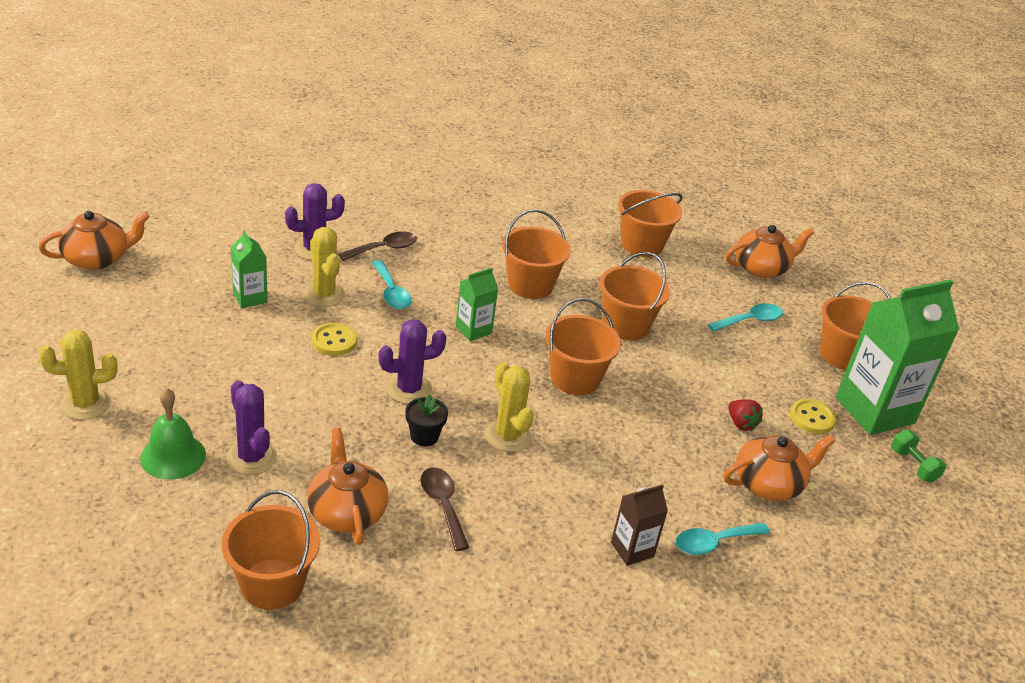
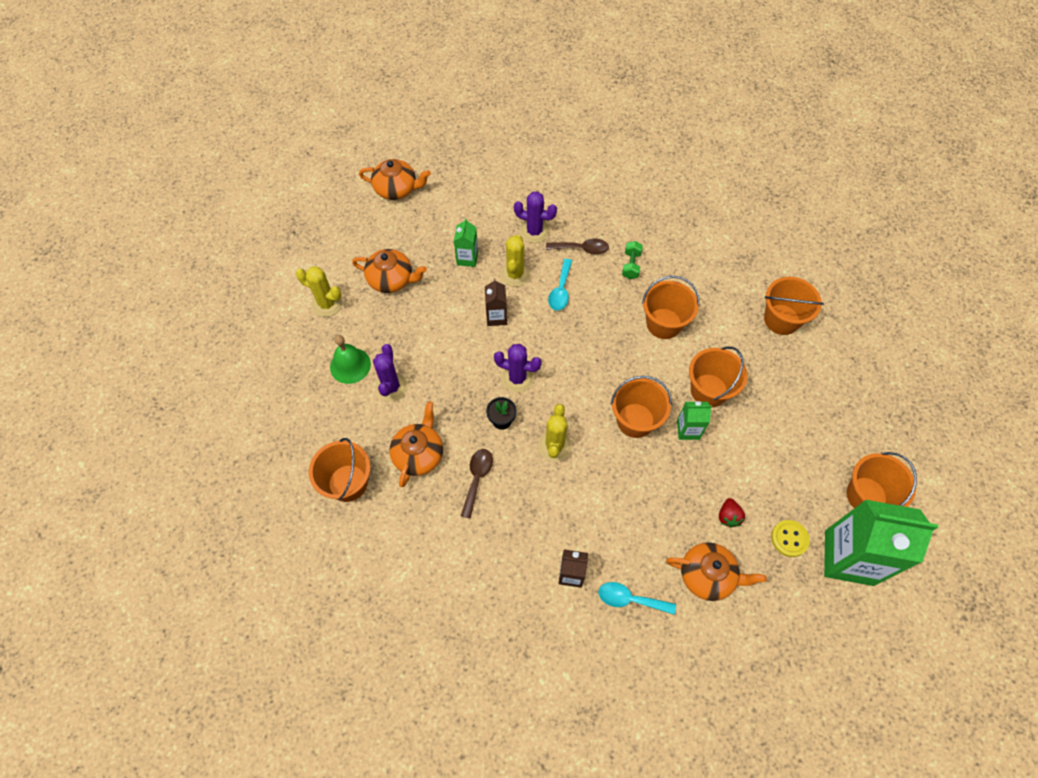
camera: 40 degrees right, 25 degrees up
(334, 341) = (496, 317): yellow button -> brown carton
(473, 330) = (594, 347): green carton -> green carton (688, 430)
(750, 320) = (813, 429): turquoise spoon -> none
(761, 268) = (867, 383): orange teapot -> orange teapot (391, 279)
(913, 465) = (837, 620): green dumbbell -> green dumbbell (631, 265)

